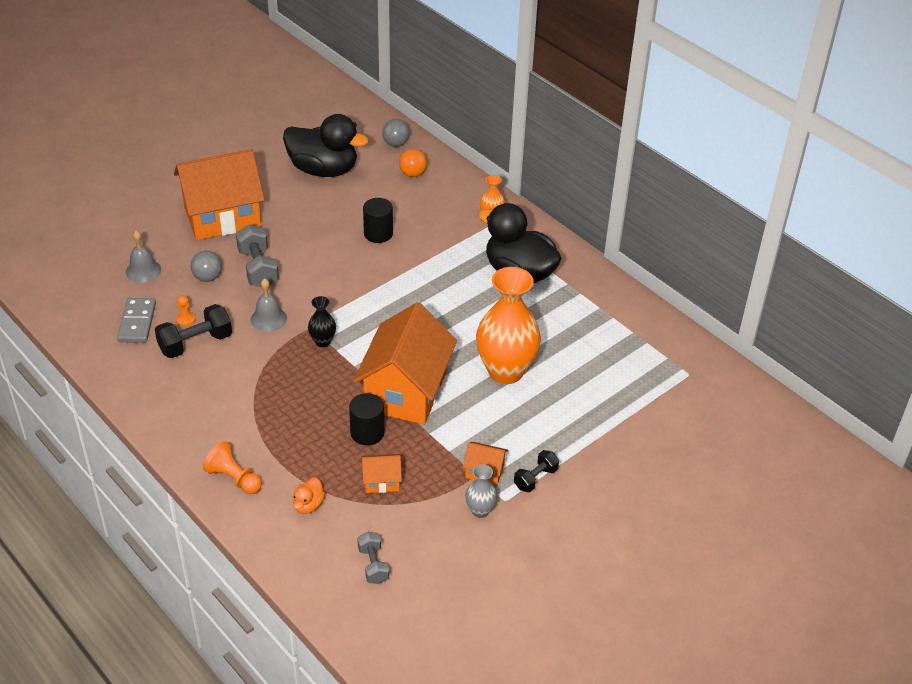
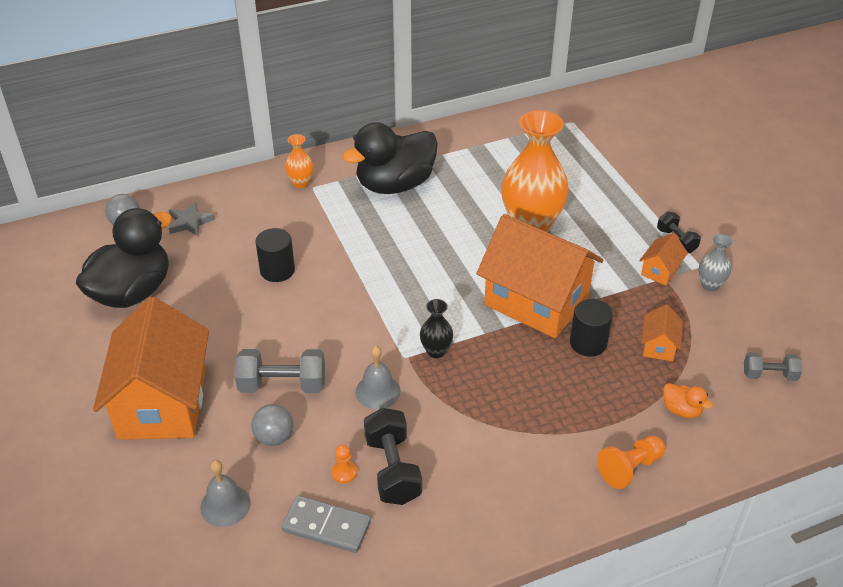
camera: 70 degrees left, 0 degrees up
(412, 174) = (190, 222): orange ball -> grey star

